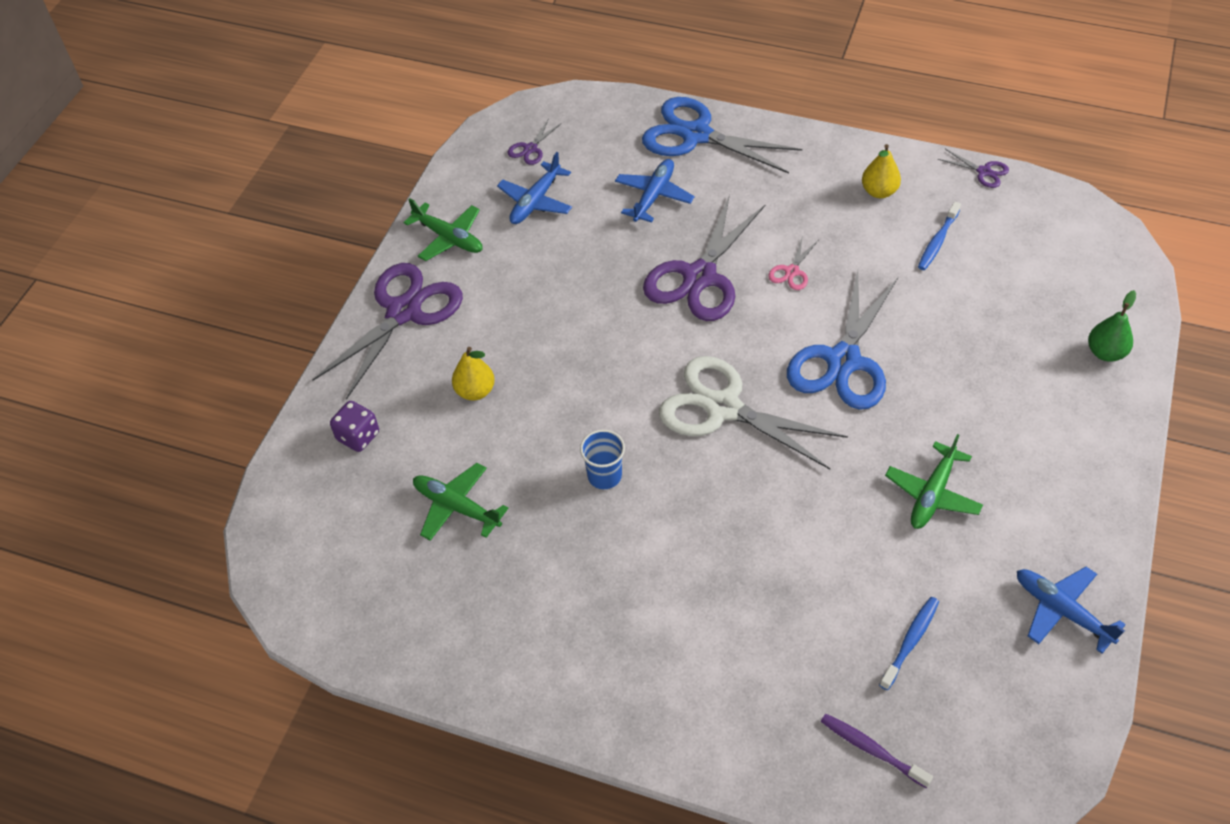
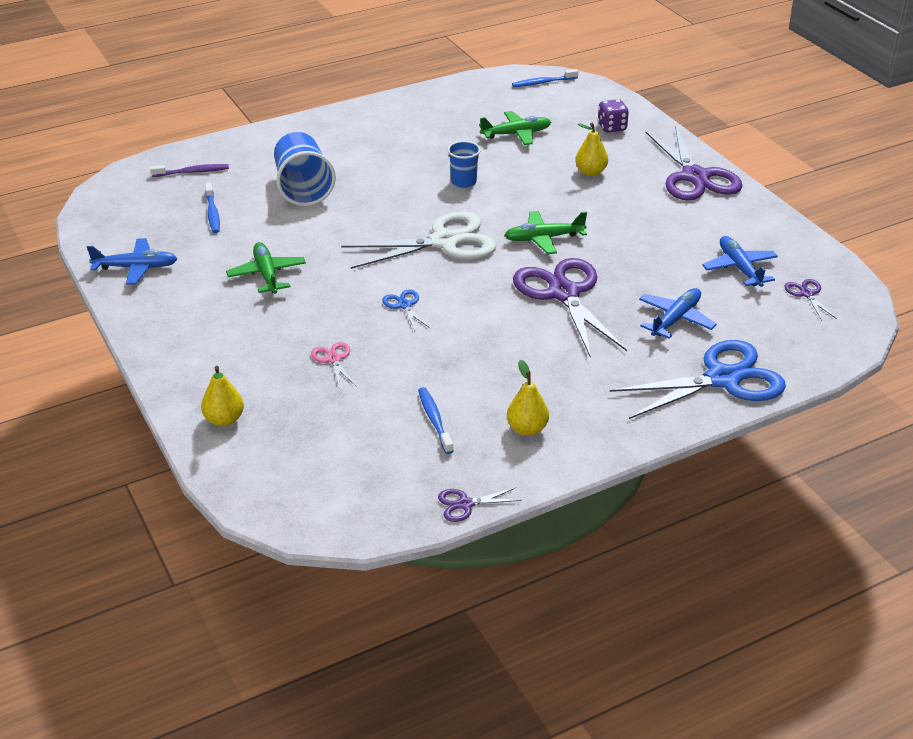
camera: 130 degrees right, 15 degrees down
(299, 575) = (543, 82): none -> blue toothbrush
(448, 238) = (746, 219): green plane -> green plane (544, 238)
(653, 196) = (675, 319): blue plane -> blue plane turned 120 degrees counterclockwise
(773, 604) = (303, 188): none -> blue cup
(792, 271) = (510, 334): pink scissors -> pink scissors (334, 359)
(843, 361) = (404, 305): blue scissors -> blue scissors, size x0.43
(1105, 352) = (224, 419): green pear -> yellow pear

